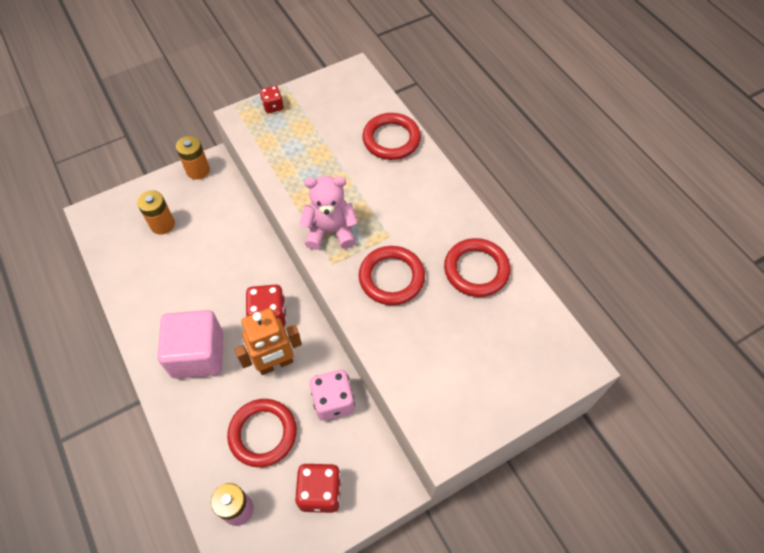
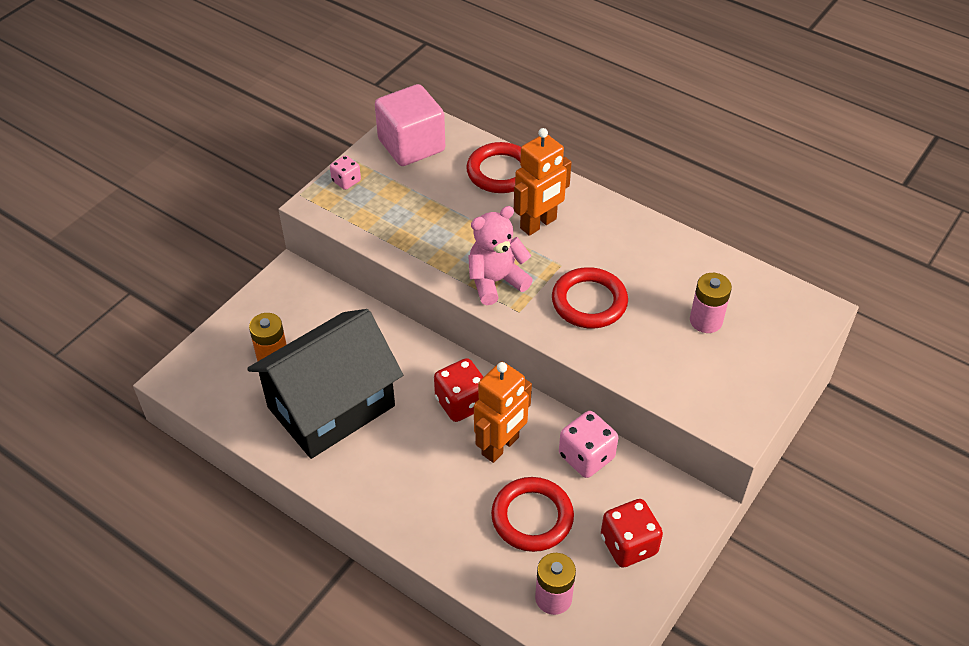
camera: 25 degrees left, 10 degrees down
(178, 279) = (331, 406): none -> black house
(198, 170) = (276, 287): orange battery -> none
(198, 354) = (408, 471): pink cube -> pink cube (411, 145)
(273, 106) = (346, 181): red dice -> pink dice
(393, 194) = (538, 224): none -> orange robot
(476, 270) = (668, 264): red ring -> none
(476, 333) = (706, 321): none -> pink battery

